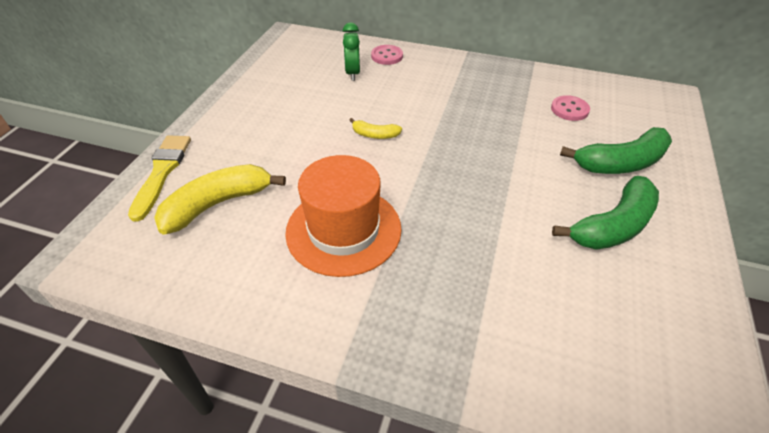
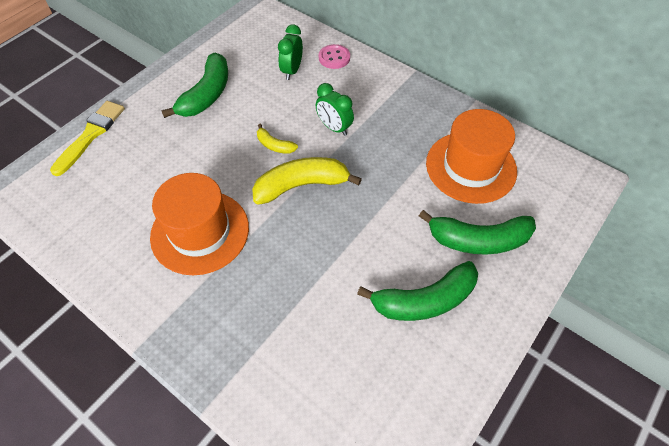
camera: 20 degrees right, 10 degrees up
(218, 204) = (118, 178): yellow banana -> yellow banana (301, 185)
(277, 109) = (207, 95): none -> green banana
(424, 108) = (334, 127): none -> green clock
(569, 109) = (471, 167): pink button -> orange hat

